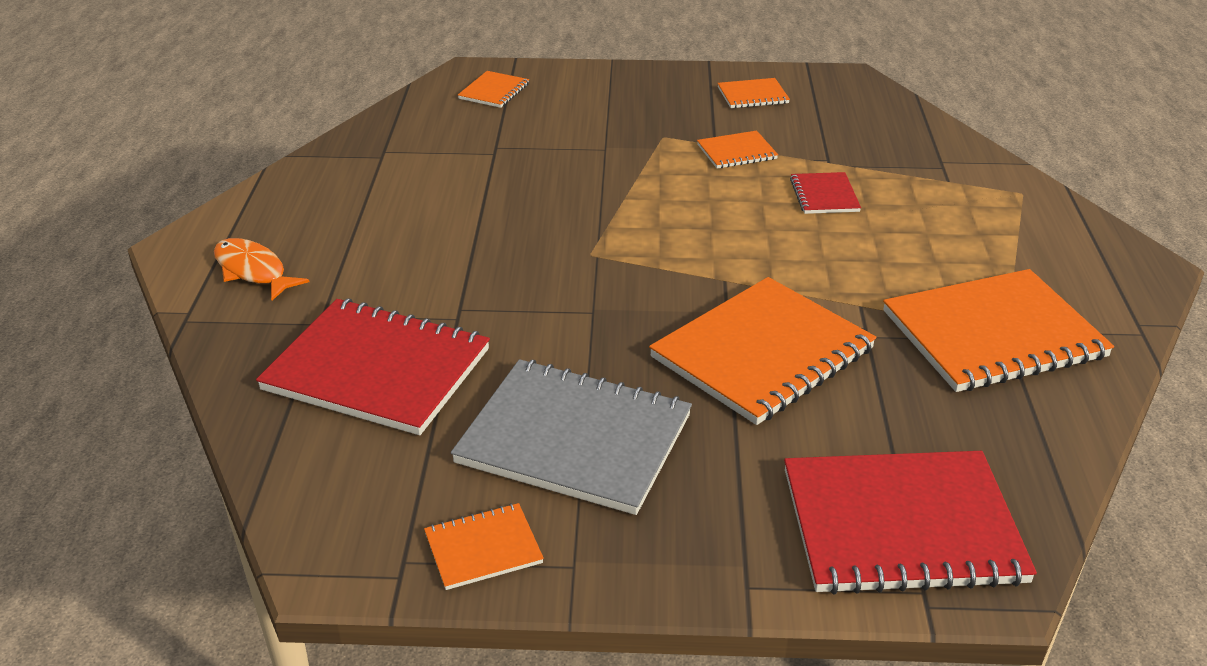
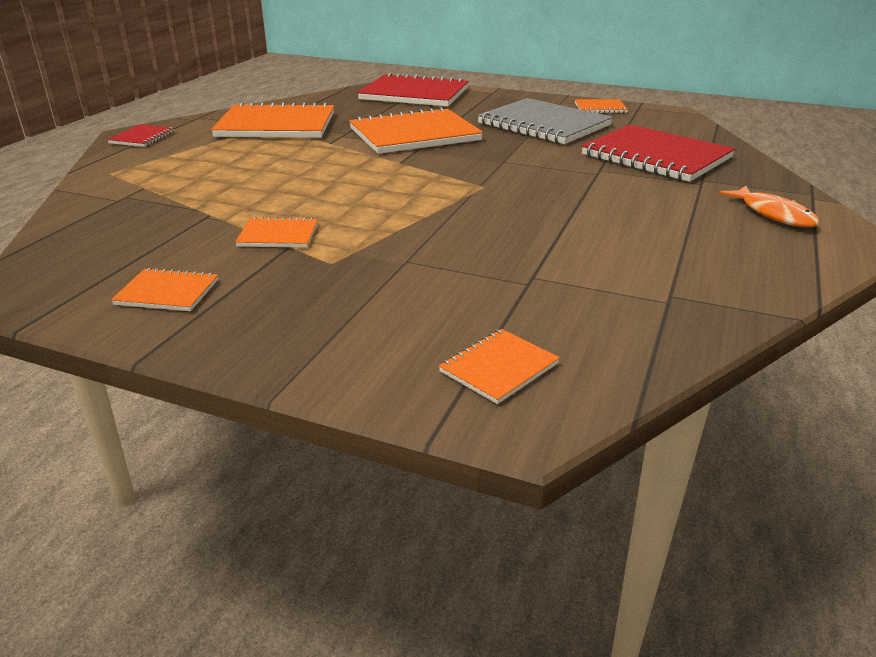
camera: 160 degrees left, 5 degrees down
(824, 195) = (257, 193): red notebook -> red notebook (142, 138)

